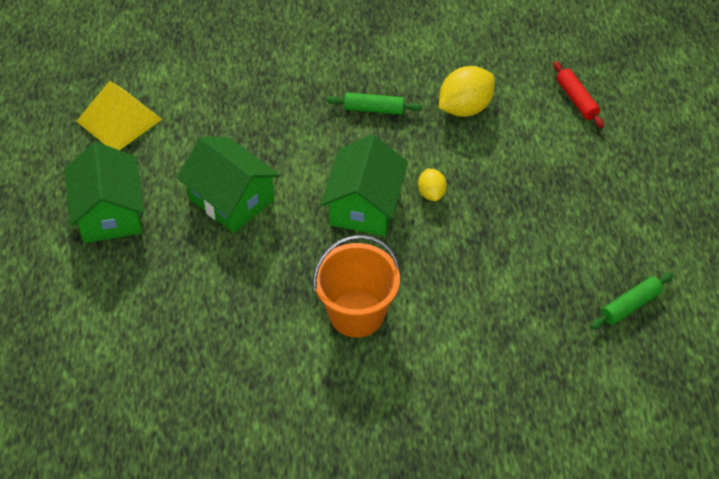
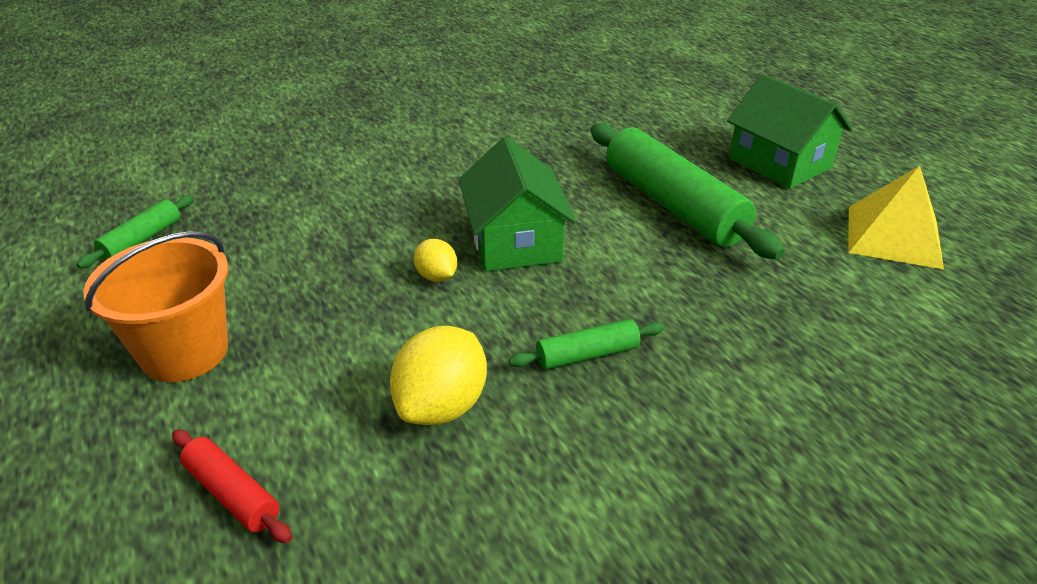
camera: 155 degrees right, 15 degrees down
(231, 199) = (672, 205): green house -> green rolling pin
(356, 314) = (460, 161): orange bucket -> orange bucket (185, 352)

